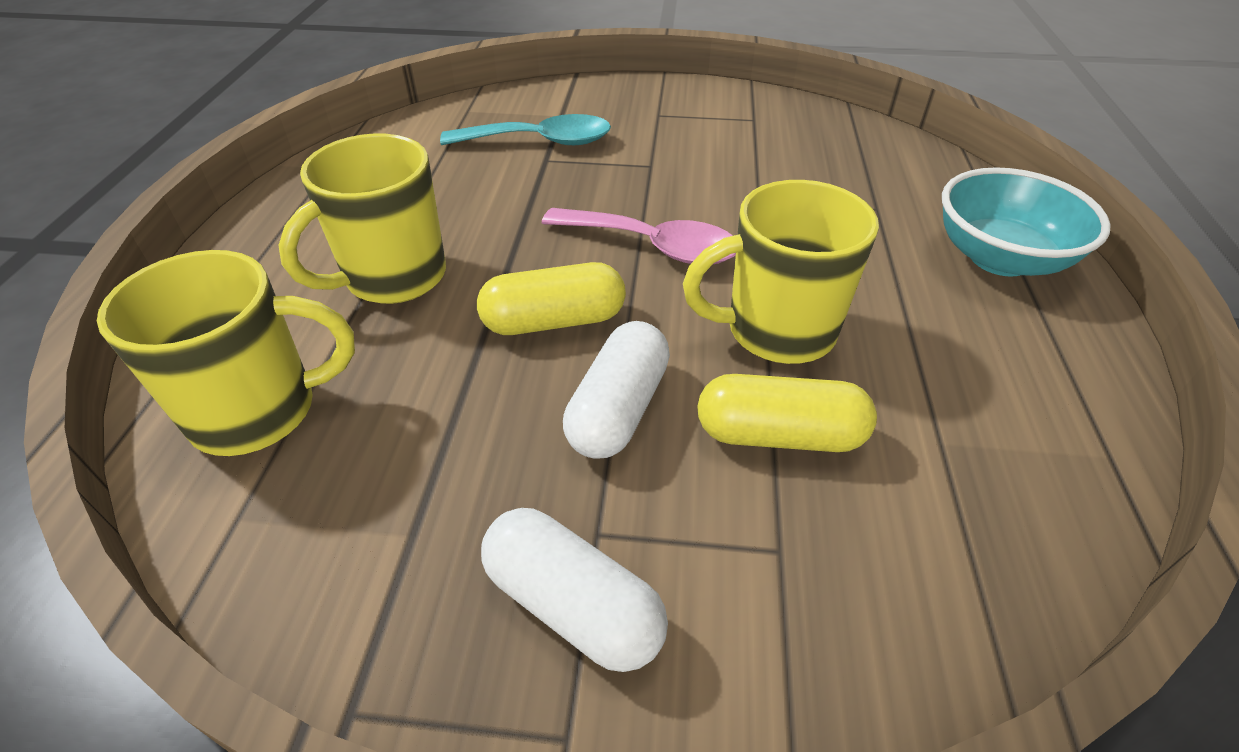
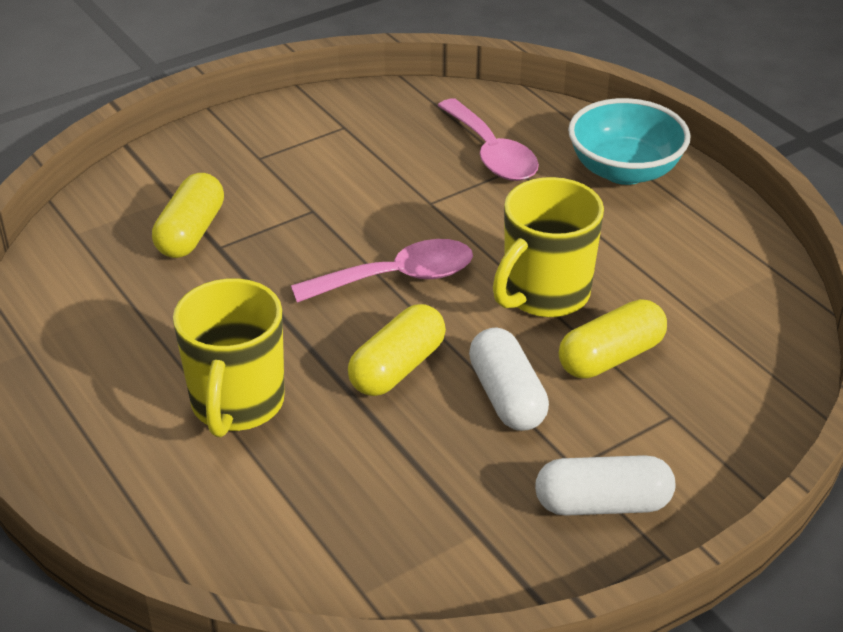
camera: 40 degrees left, 5 degrees down
(258, 412) = (280, 538): yellow mug -> none
(540, 142) = (191, 232): turquoise spoon -> yellow capsule
(866, 187) = (491, 153): none -> pink spoon

